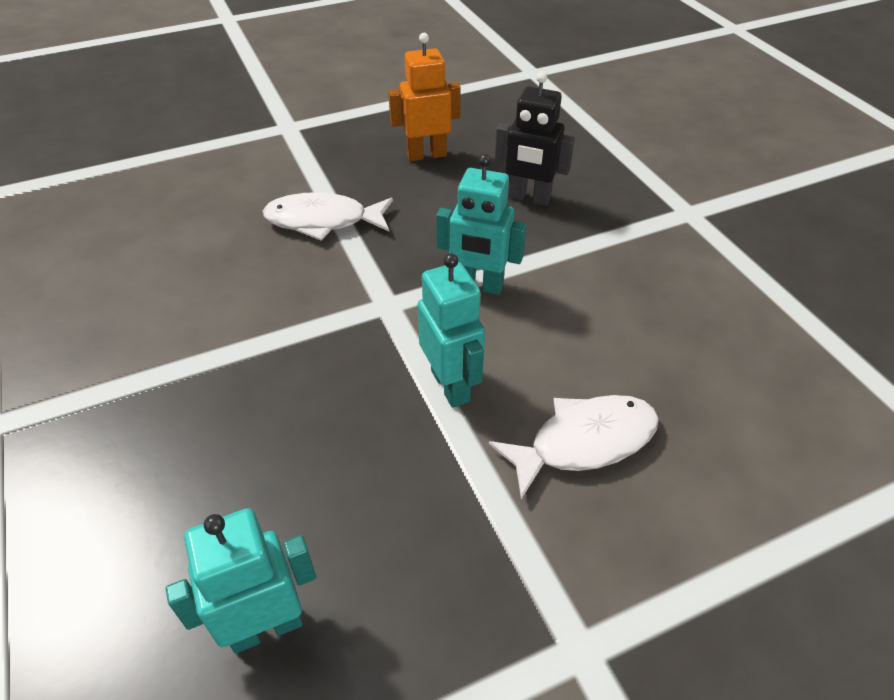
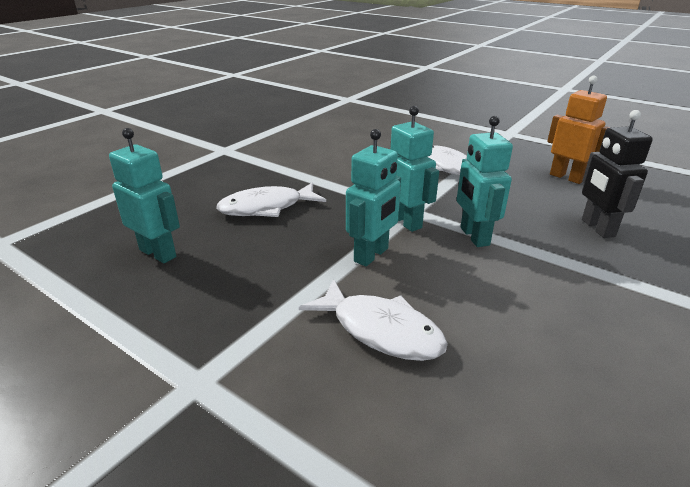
camera: 60 degrees right, 15 degrees down
(249, 443) = (266, 208): none -> white fish
(407, 322) = (405, 222): none -> turquoise robot

